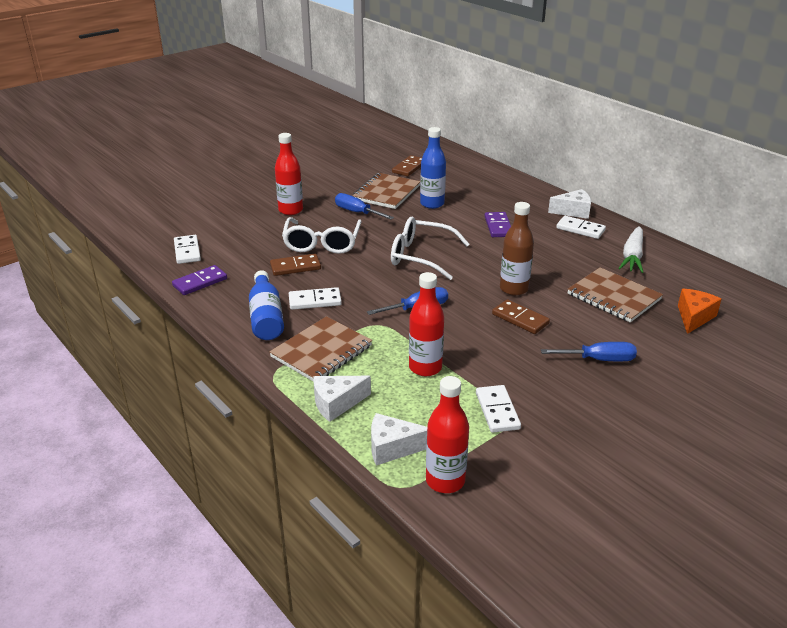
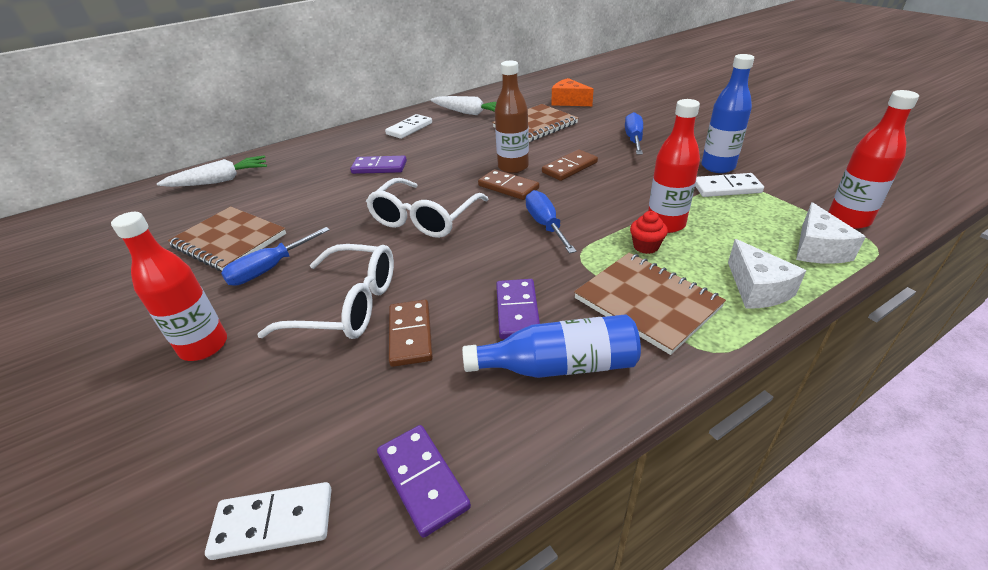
camera: 80 degrees left, 5 degrees up
(315, 301) = (517, 311): white domino -> purple domino
(390, 355) = (646, 246): none -> red cupcake
(409, 168) = (168, 220): brown domino -> brown domino (508, 187)
(432, 204) = (292, 206): blue bottle -> blue bottle (718, 167)
(463, 170) = (220, 181): none -> white carrot
(573, 211) = (372, 129): white cheese -> none

